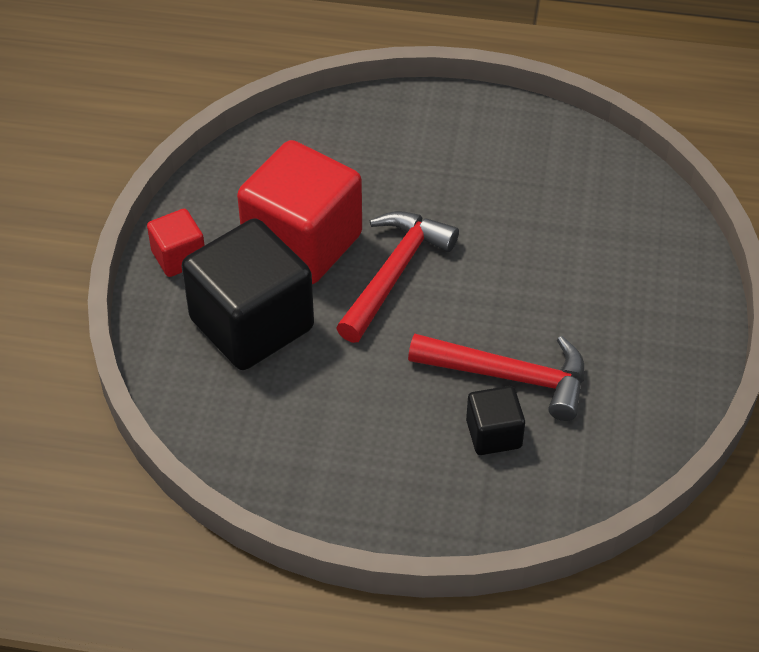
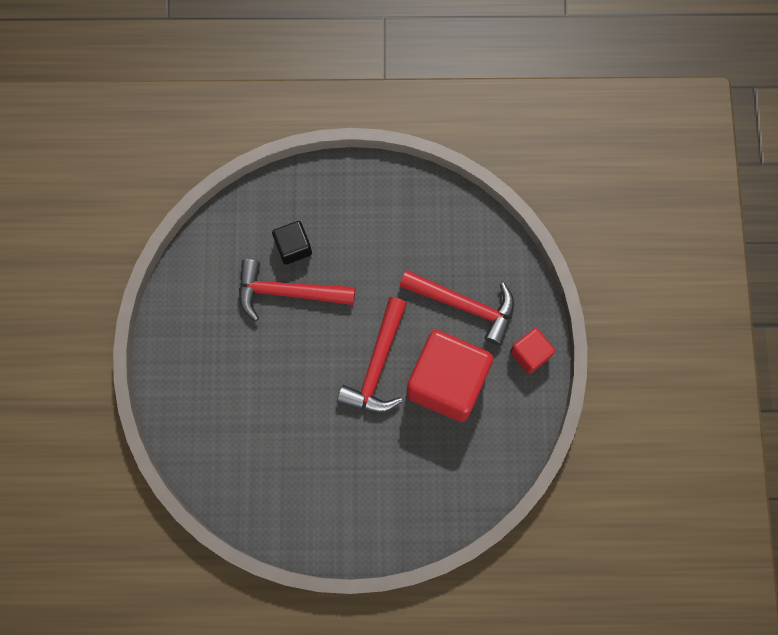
camera: 170 degrees right, 25 degrees up
(252, 324) = (465, 305): black cube -> red hammer

